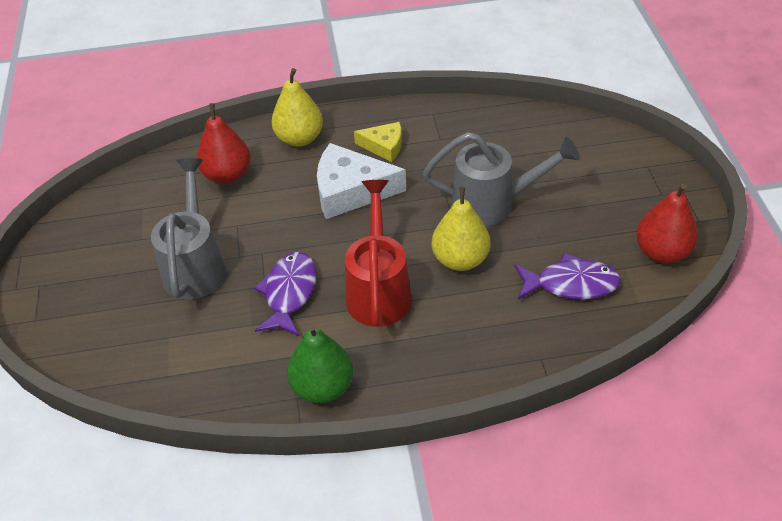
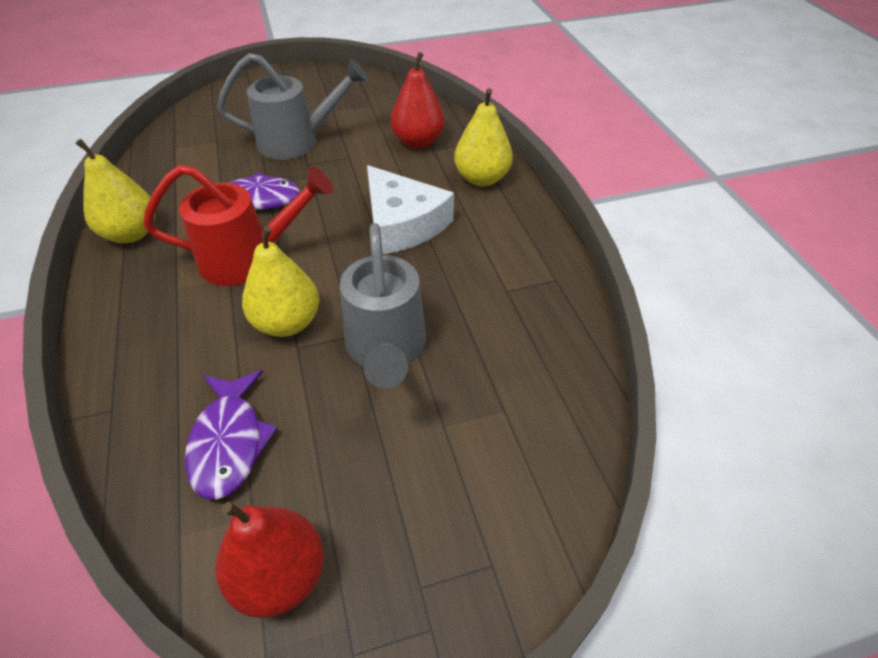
camera: 80 degrees right, 0 degrees up
(323, 387) = (131, 233): green pear -> yellow pear
(351, 190) = (402, 224): white cheese -> white cheese turned 150 degrees clockwise
(384, 146) = (481, 242): yellow cheese -> none

